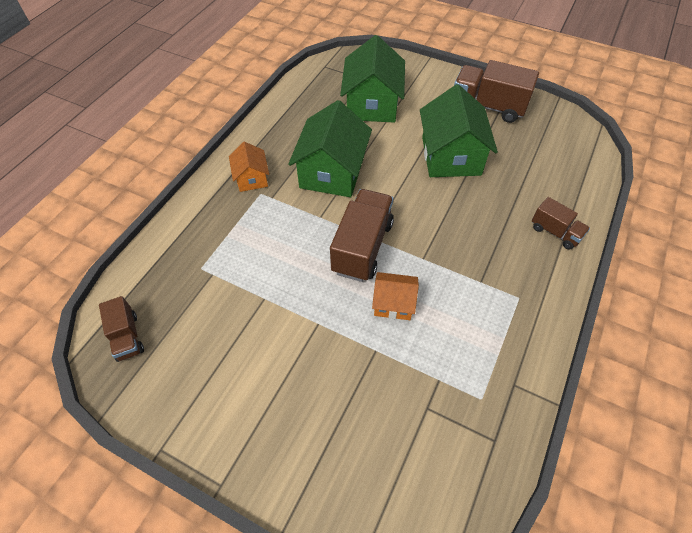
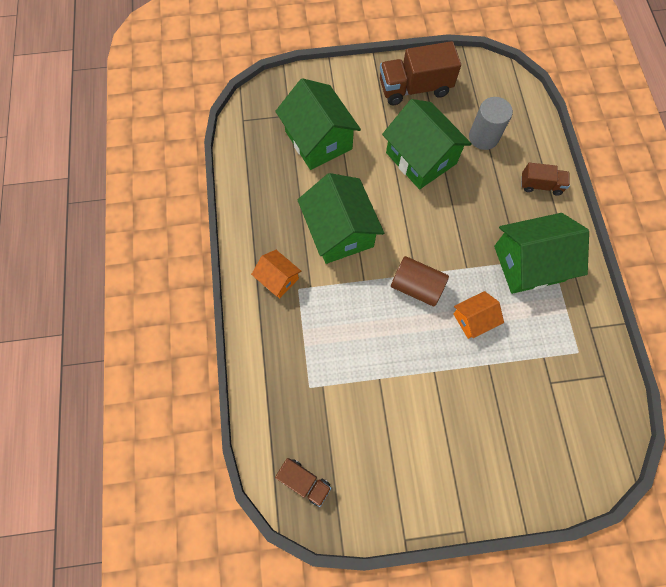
camera: 35 degrees left, 15 degrees up
(362, 247) = (416, 286): brown truck -> brown cylinder
(490, 289) = (529, 263): none -> green house
(525, 168) = (483, 137): none -> grey cylinder

